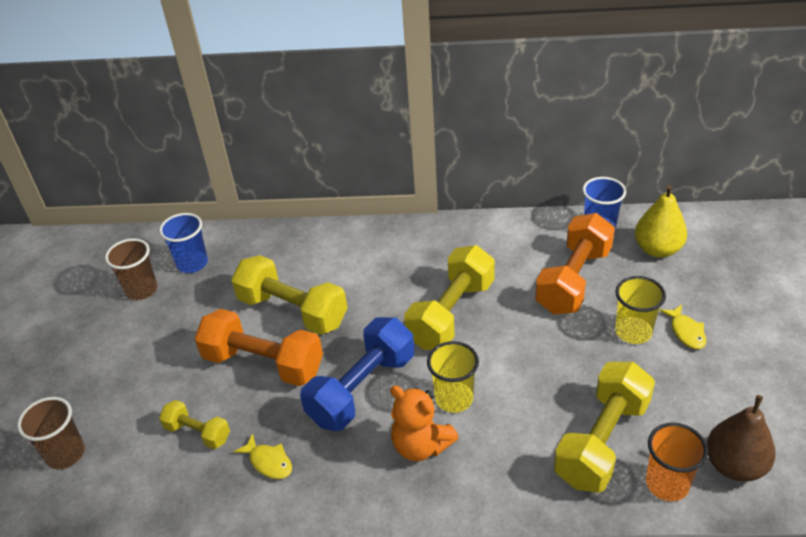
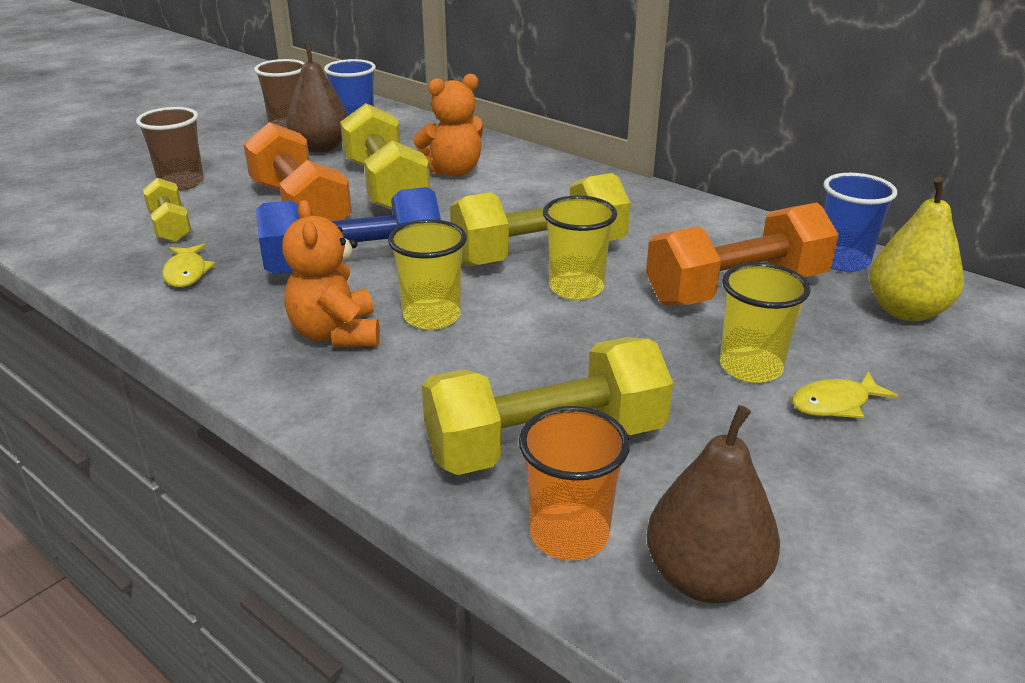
camera: 35 degrees right, 10 degrees down
(66, 454) = (63, 192): brown cup -> brown cup (181, 183)
(197, 299) = (321, 148): none -> brown pear
(317, 272) = (453, 171): none -> orange teddy bear
(500, 329) = (576, 288): none -> yellow cup
(686, 332) = (835, 403): yellow fish -> yellow fish turned 45 degrees clockwise

